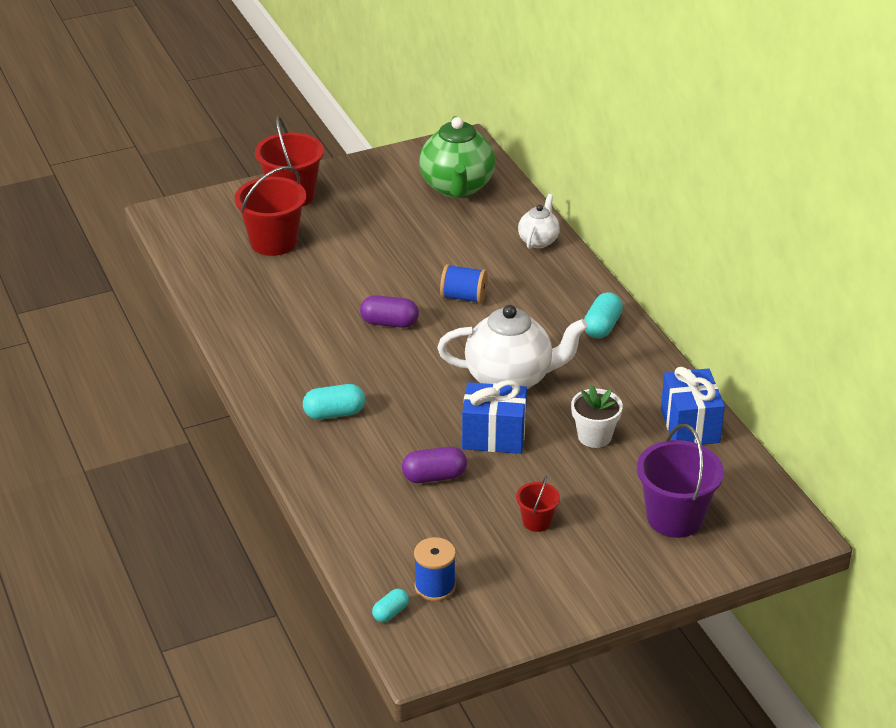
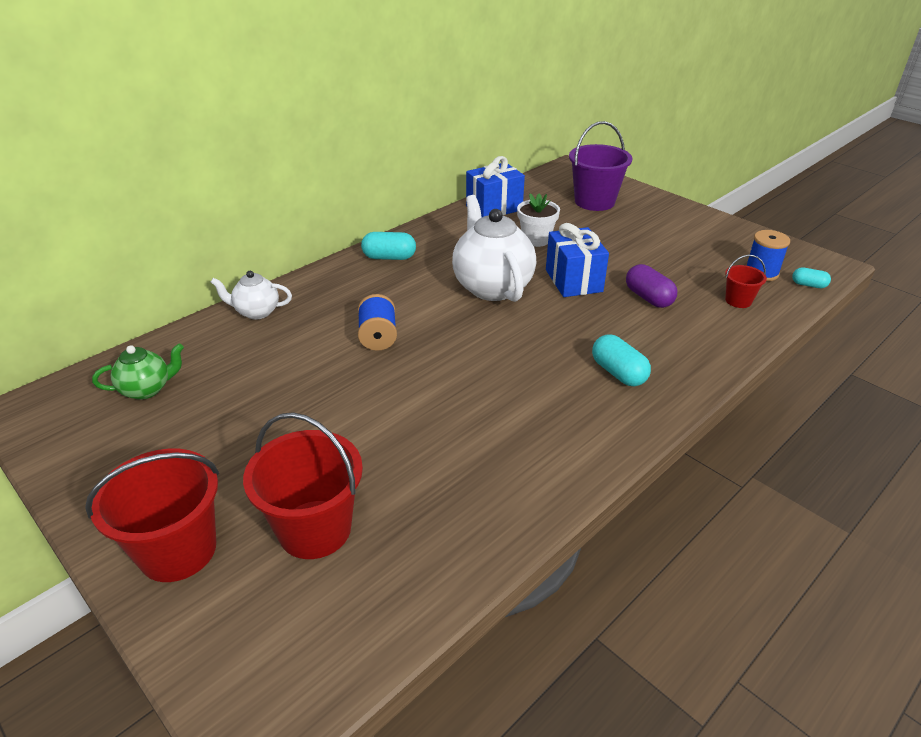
camera: 110 degrees left, 0 degrees up
(389, 323) = (448, 375): purple capsule -> none
(457, 187) = (147, 389): green teapot -> green teapot, size x0.53
(537, 521) = (650, 246): red bucket -> red bucket (738, 301)

